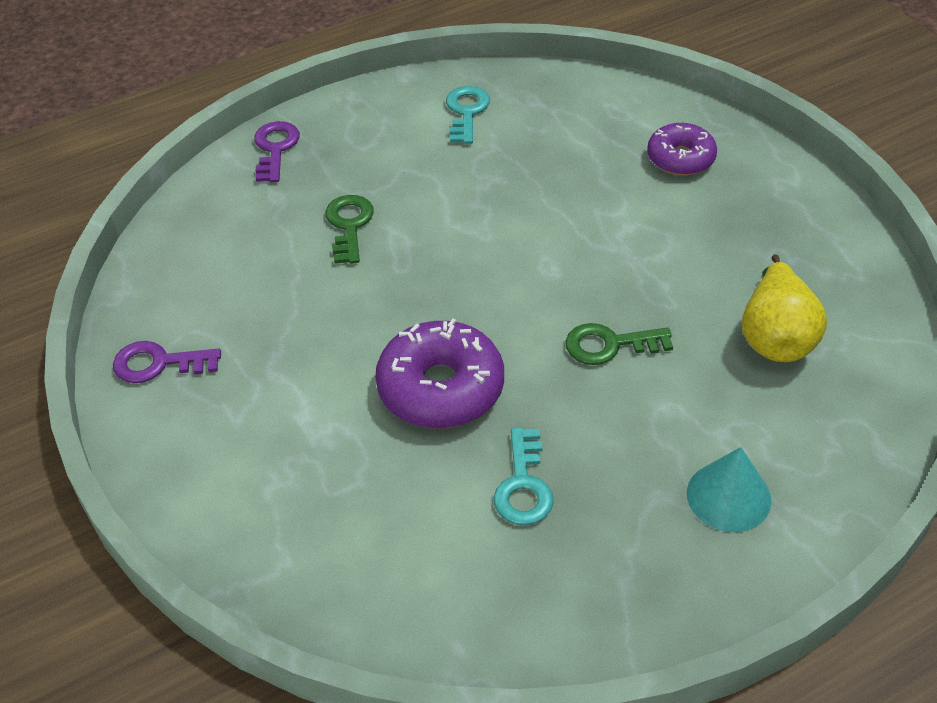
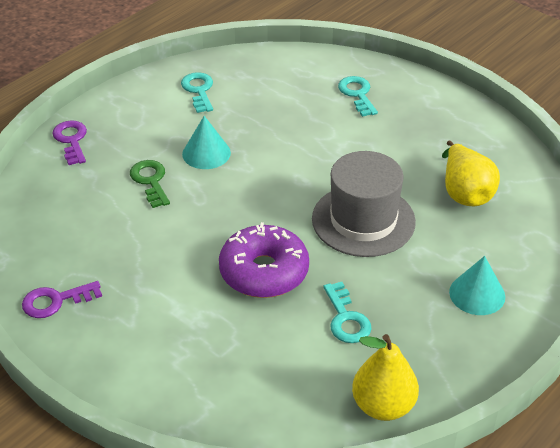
camera: 20 degrees left, 5 degrees down
(438, 201) = (206, 153): none -> turquoise cone
(519, 631) = (383, 406): none -> yellow pear
(610, 345) = (363, 220): green key -> grey hat
(680, 158) = (357, 94): purple donut -> turquoise key

